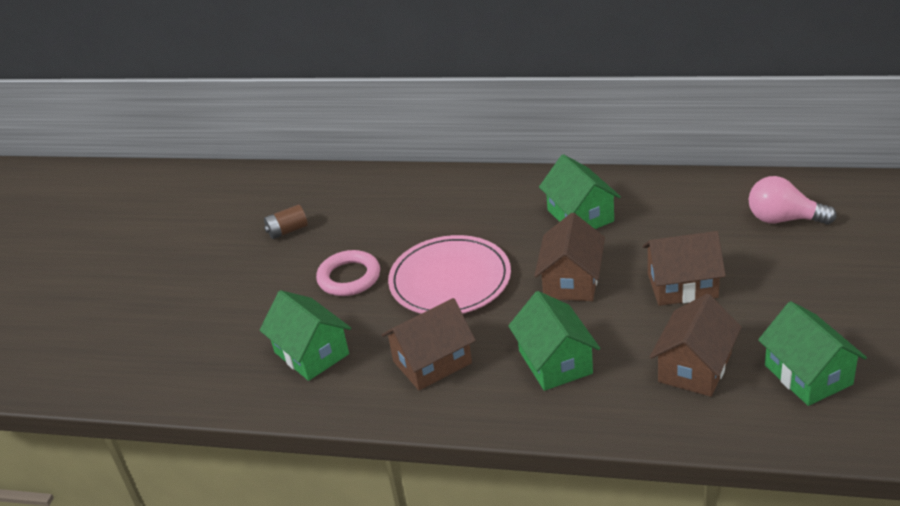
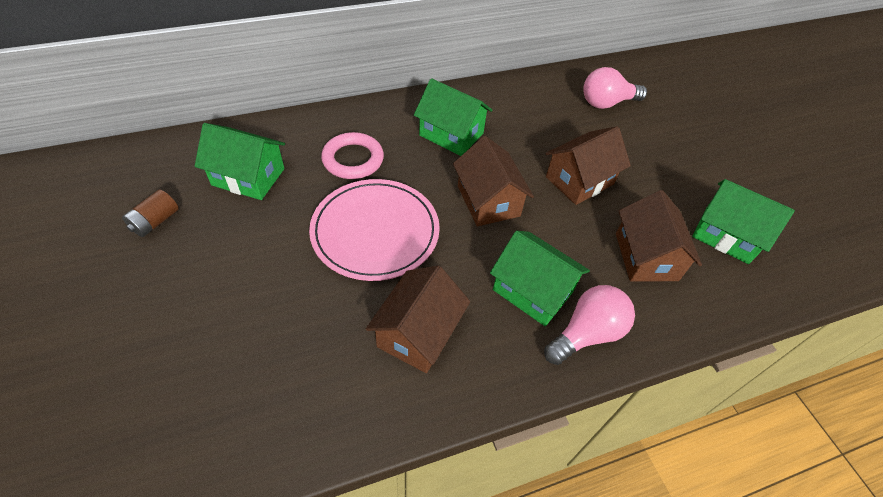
camera: 40 degrees left, 15 degrees up
(311, 353) = (276, 370): green house -> green house (248, 177)
(349, 277) = (264, 259): pink ring -> pink ring (353, 159)
(578, 407) = (586, 333): none -> pink light bulb

